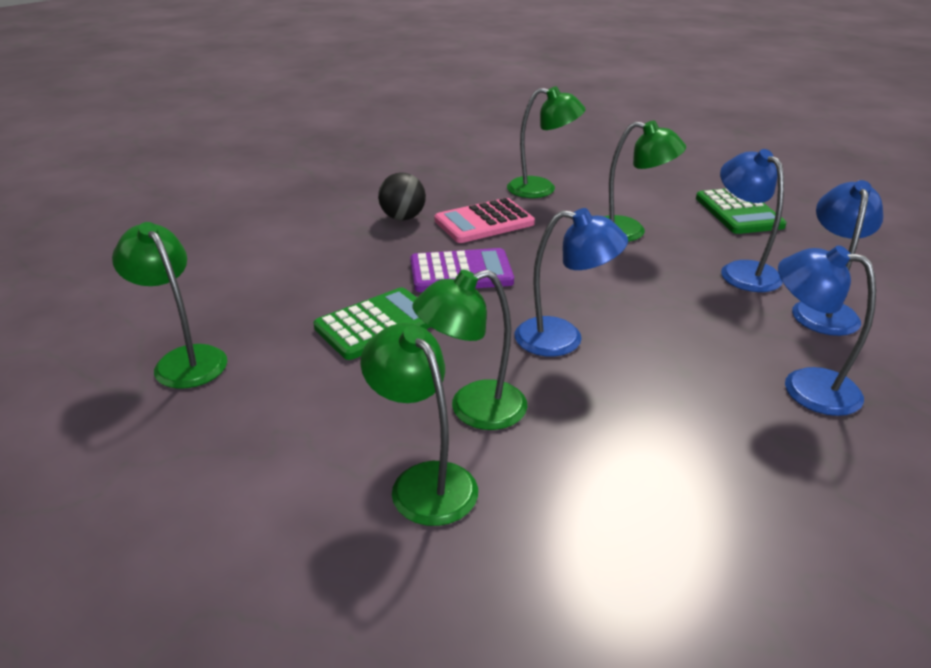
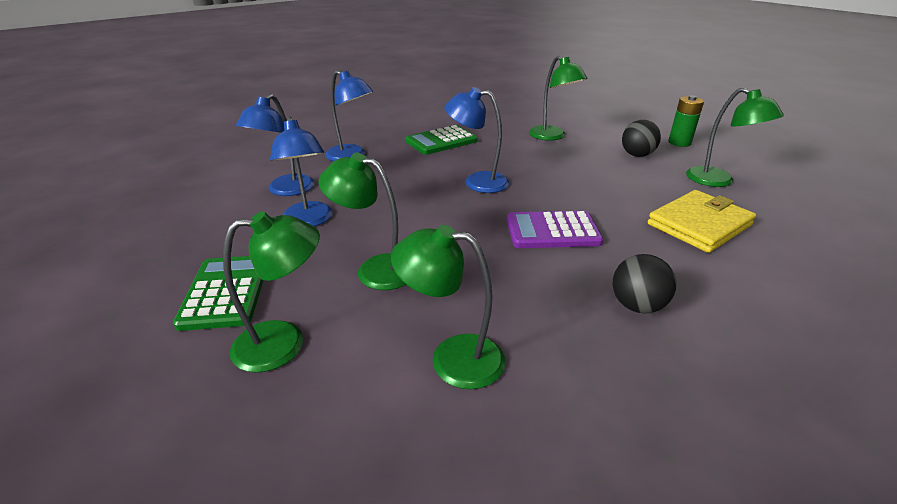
camera: 175 degrees left, 0 degrees up
(144, 472) = (679, 142): none -> green battery
(271, 421) = (637, 155): none -> black ball
(285, 287) = (699, 225): none -> yellow wallet
(377, 324) = (605, 195): green calculator -> green calculator (441, 141)
(473, 409) = (533, 155): green lamp -> green lamp (284, 343)
(484, 222) = (535, 292): pink calculator -> none

